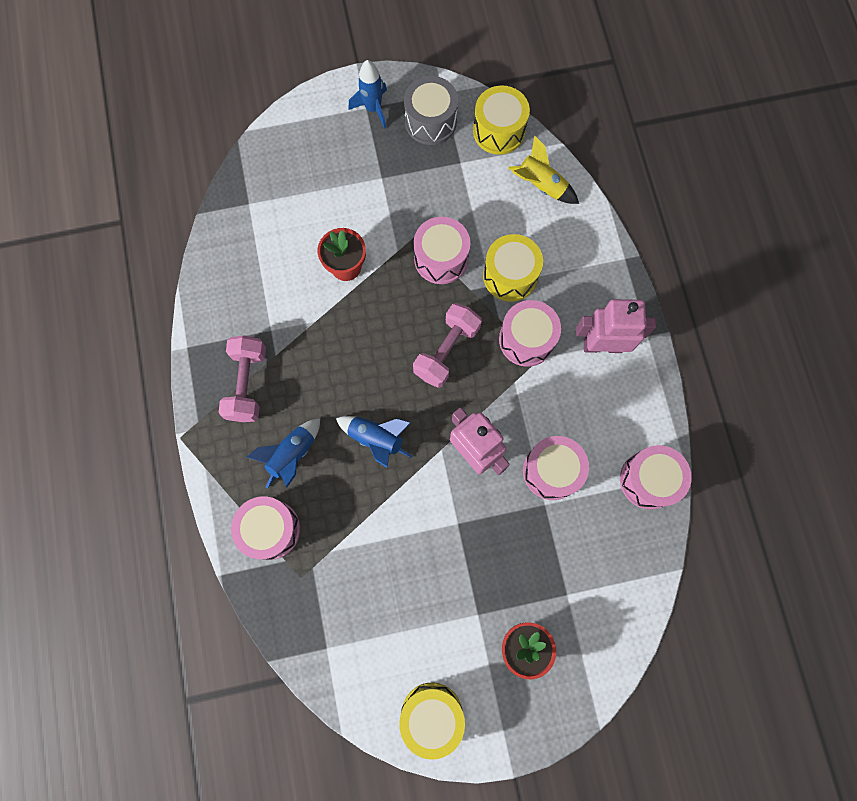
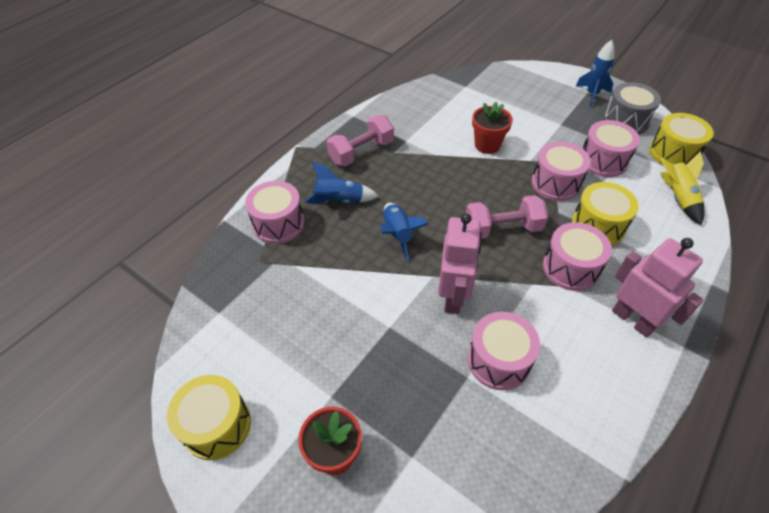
camera: 50 degrees right, 25 degrees down
(648, 480) = (579, 446): pink drum -> pink drum (603, 161)

